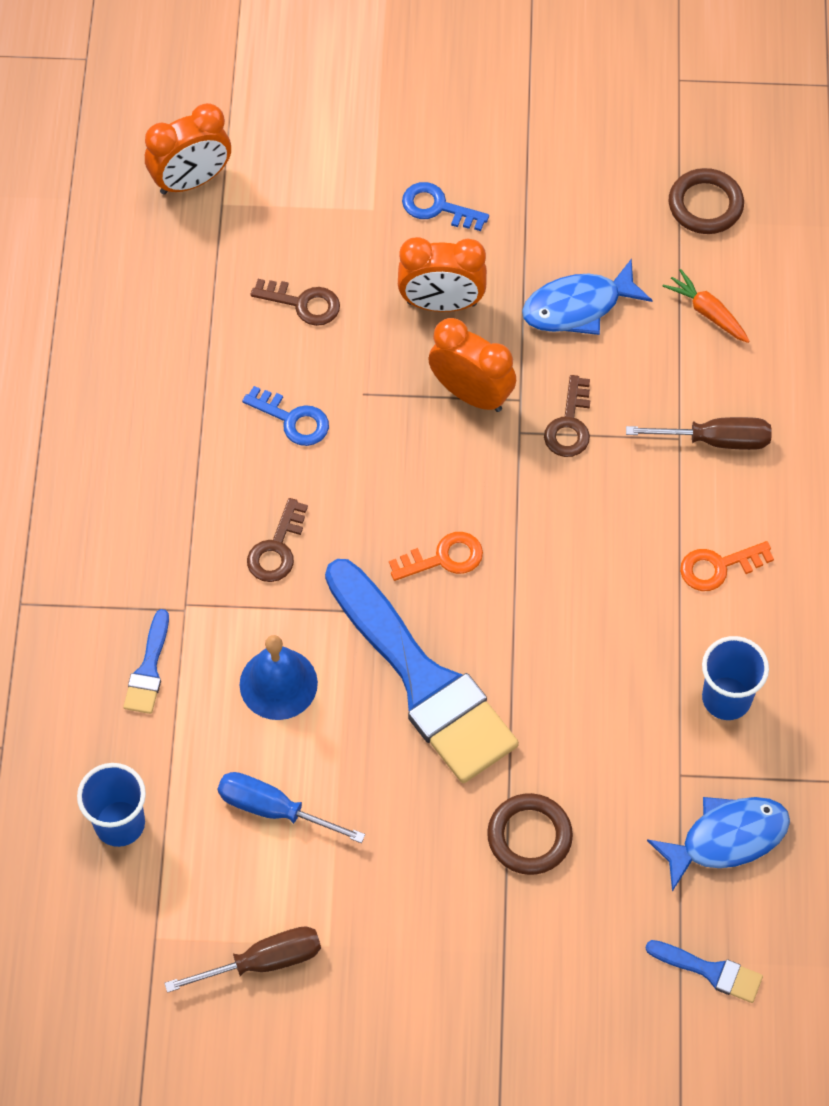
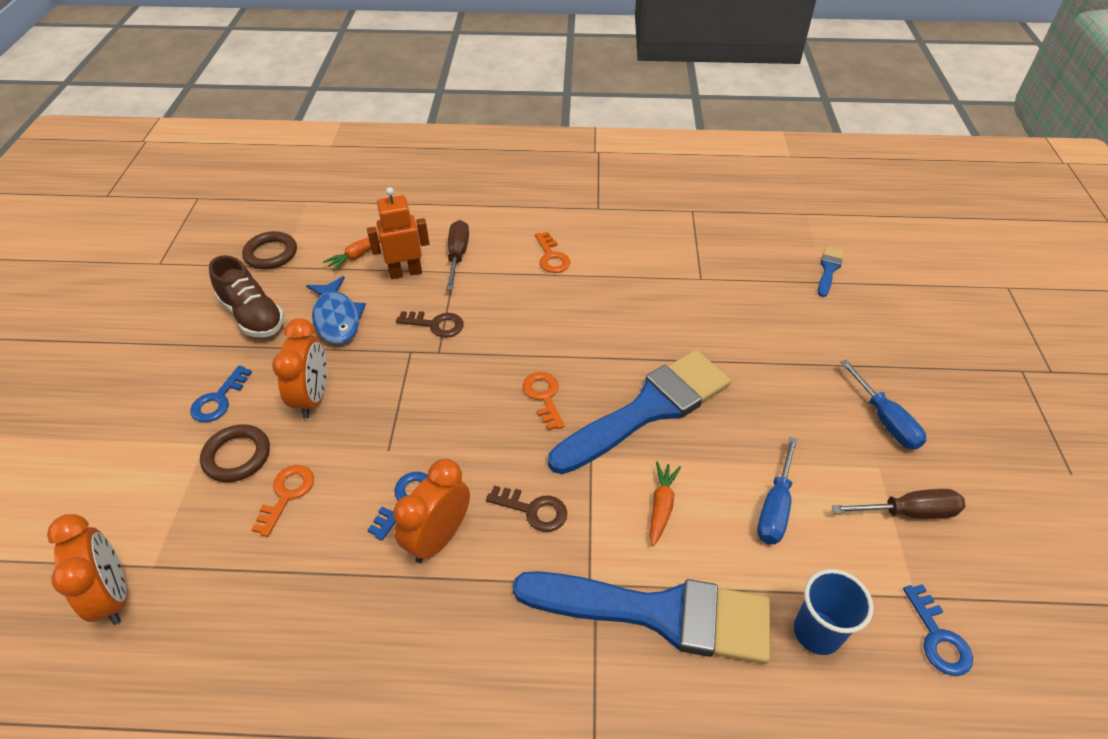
camera: 90 degrees left, 15 degrees down
(107, 947) = (938, 637): none -> blue key
(148, 669) = (658, 613): blue brush -> blue brush, size x2.41
(262, 962) = (908, 512): brown screwdriver -> brown screwdriver turned 105 degrees clockwise
(278, 683) = (661, 506): blue bell -> orange carrot
(303, 303) = (287, 495): brown key -> orange key
(405, 974) = (885, 419): none -> blue screwdriver
(471, 394) = (400, 379): orange clock -> orange clock (438, 538)
(529, 836) = (760, 350): brown ring -> brown ring (237, 456)
(580, 211) = (253, 316): none -> brown shoe
(674, 377) = (405, 272): none -> orange robot
(726, 698) = (644, 257): blue cup -> none
(726, 838) = (740, 260): blue fish -> none

